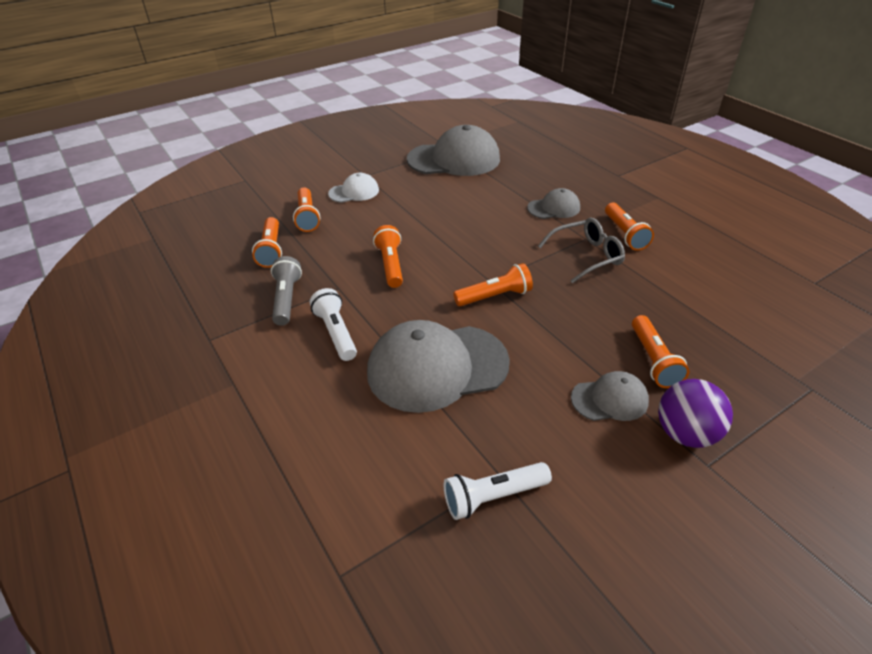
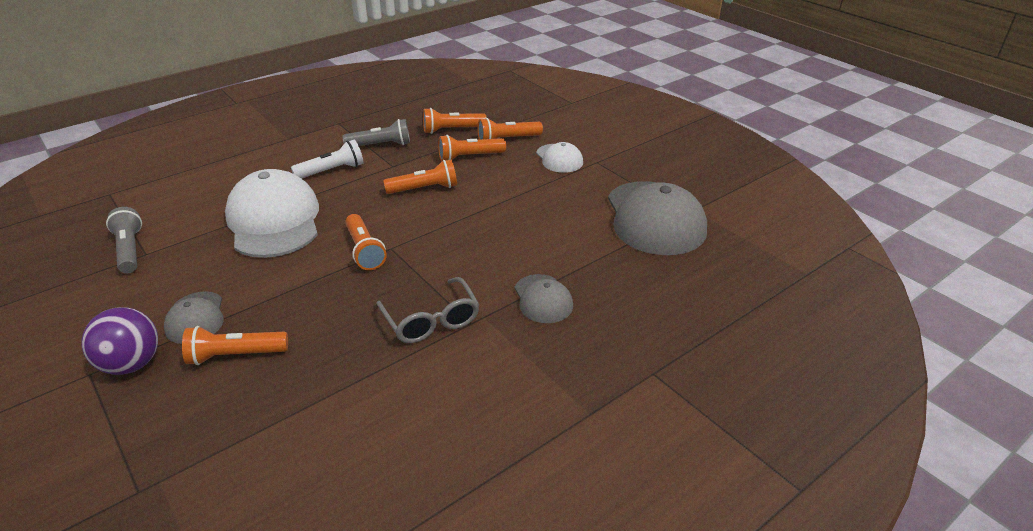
camera: 85 degrees right, 5 degrees down
(437, 367) = (274, 220): grey cap -> white cap
(493, 496) = (130, 250): white flashlight -> grey flashlight
(625, 234) = (481, 361): orange flashlight -> orange flashlight (469, 157)

